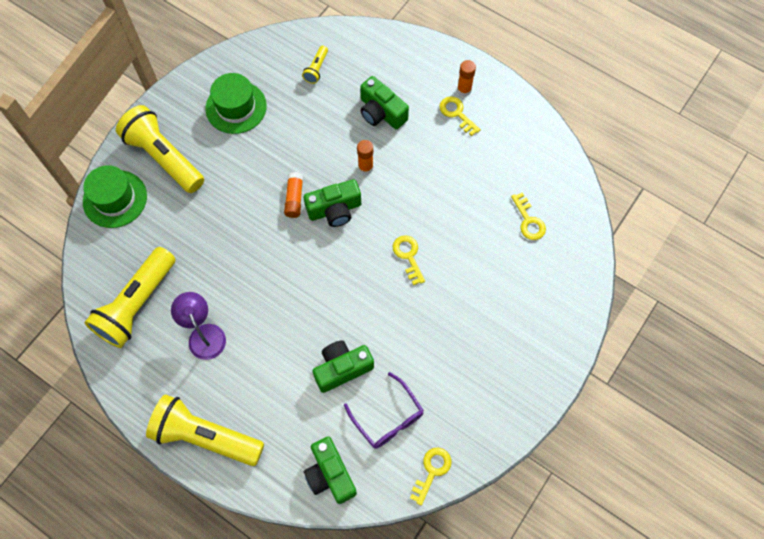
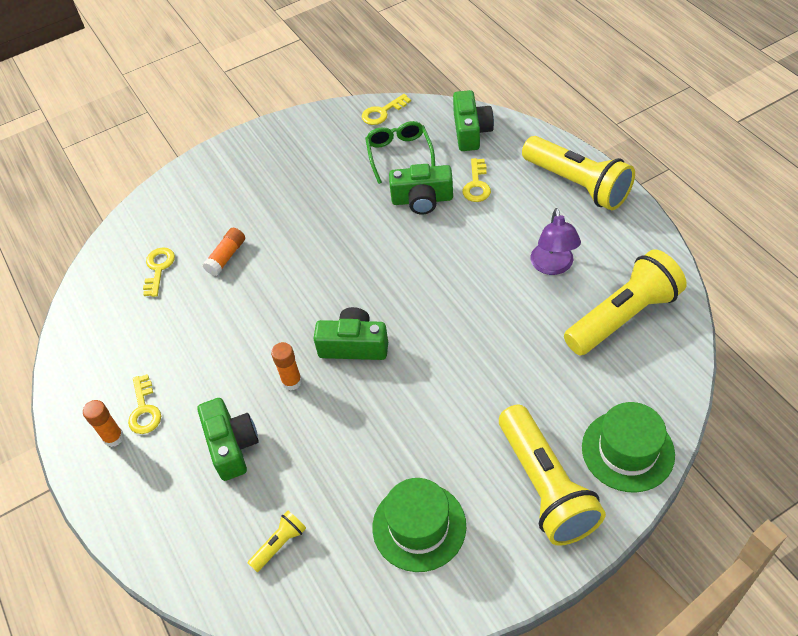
camera: 150 degrees left, 15 degrees down
(294, 198) = (395, 373): orange glue stick -> orange glue stick (226, 257)
(388, 417) = (399, 154): purple glasses -> green glasses
(408, 256) = (301, 274): yellow key -> yellow key (476, 185)

